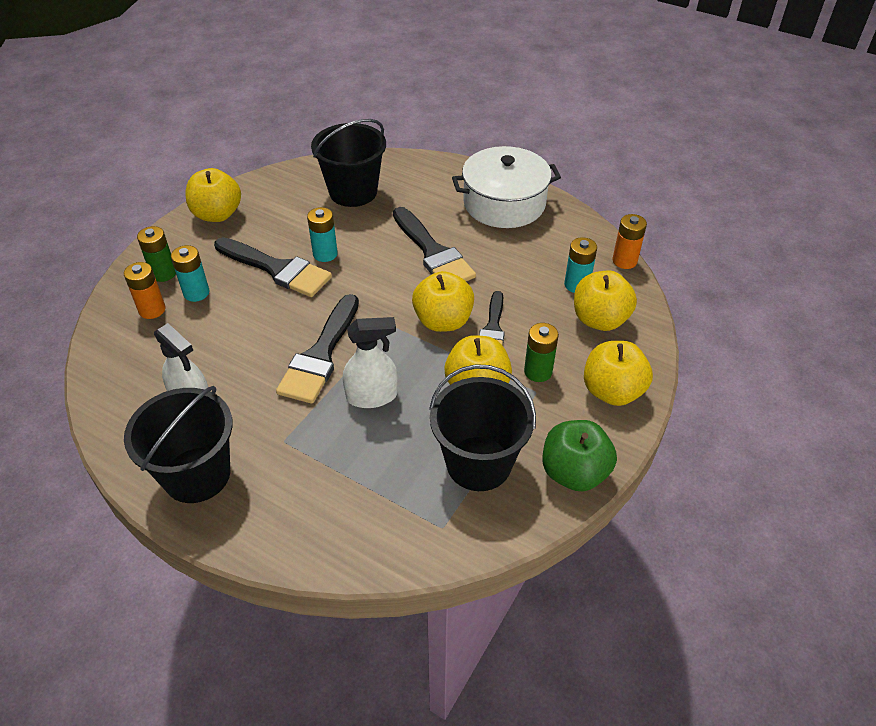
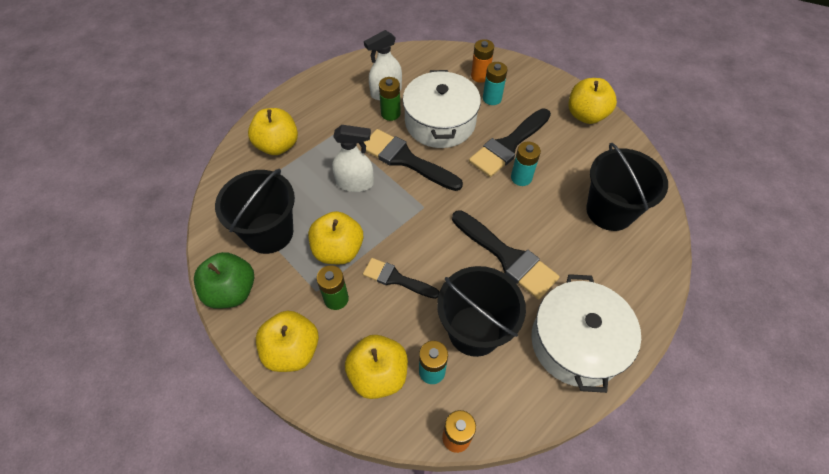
camera: 105 degrees right, 10 degrees up
(163, 273) = (518, 83): green battery -> green battery (390, 113)
(197, 474) = (329, 91): black bucket -> black bucket (474, 330)
(247, 334) = (440, 122): none -> white pot
(372, 396) = (355, 183): white spray bottle -> white spray bottle turned 90 degrees counterclockwise
(433, 252) = (507, 257): black brush -> black brush turned 120 degrees counterclockwise
(443, 321) = (416, 244): yellow apple -> yellow apple (278, 145)

